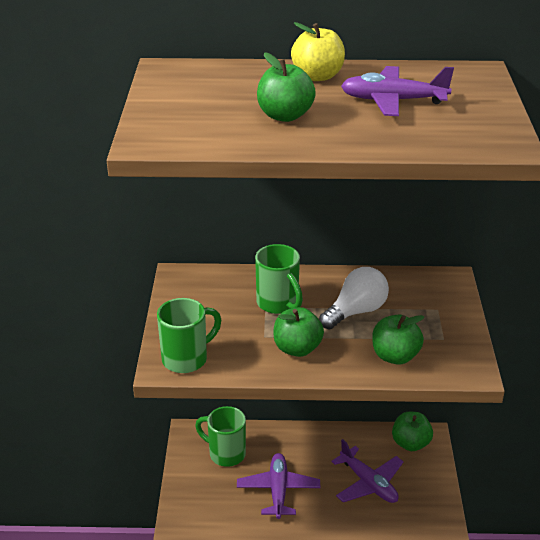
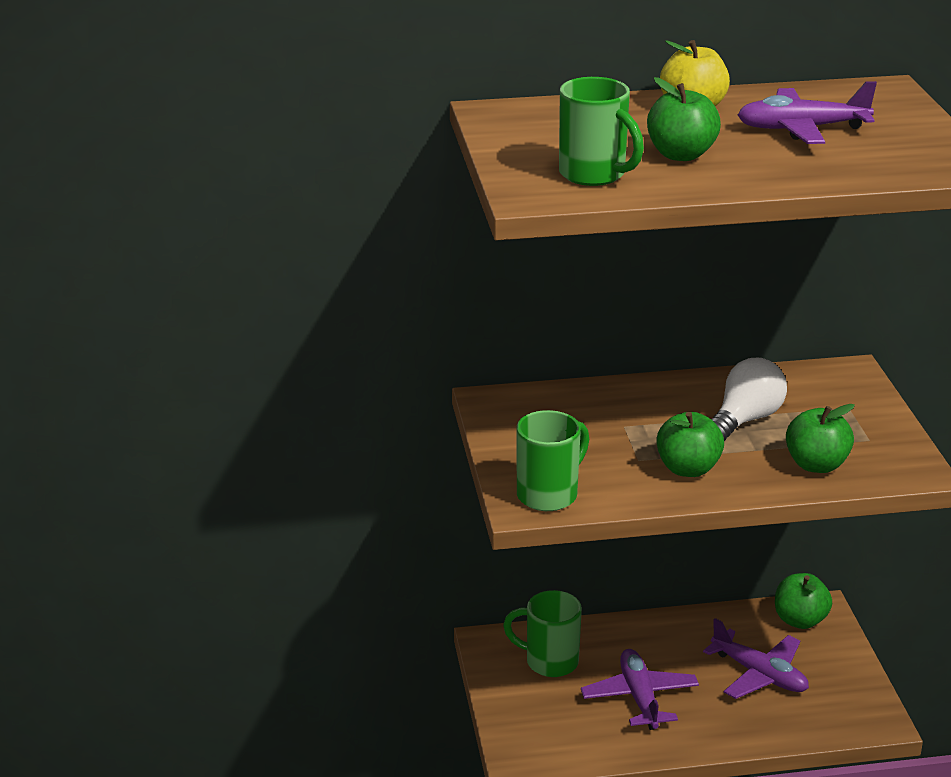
camera: 10 degrees left, 5 degrees down
(278, 303) = (639, 420): green mug -> green mug (594, 175)

